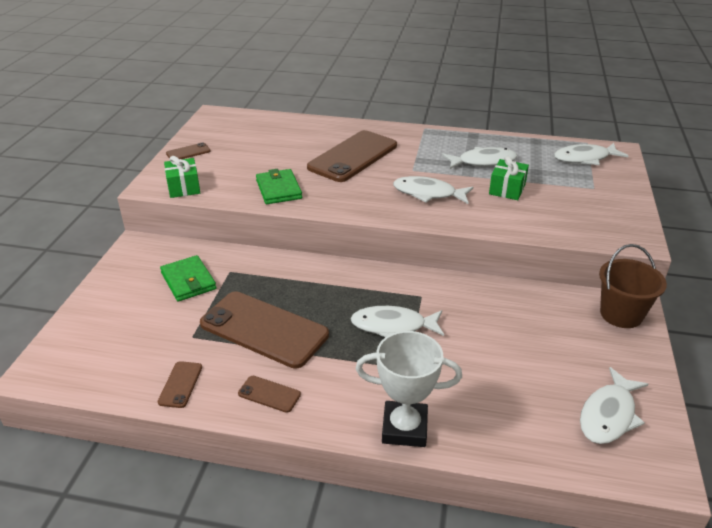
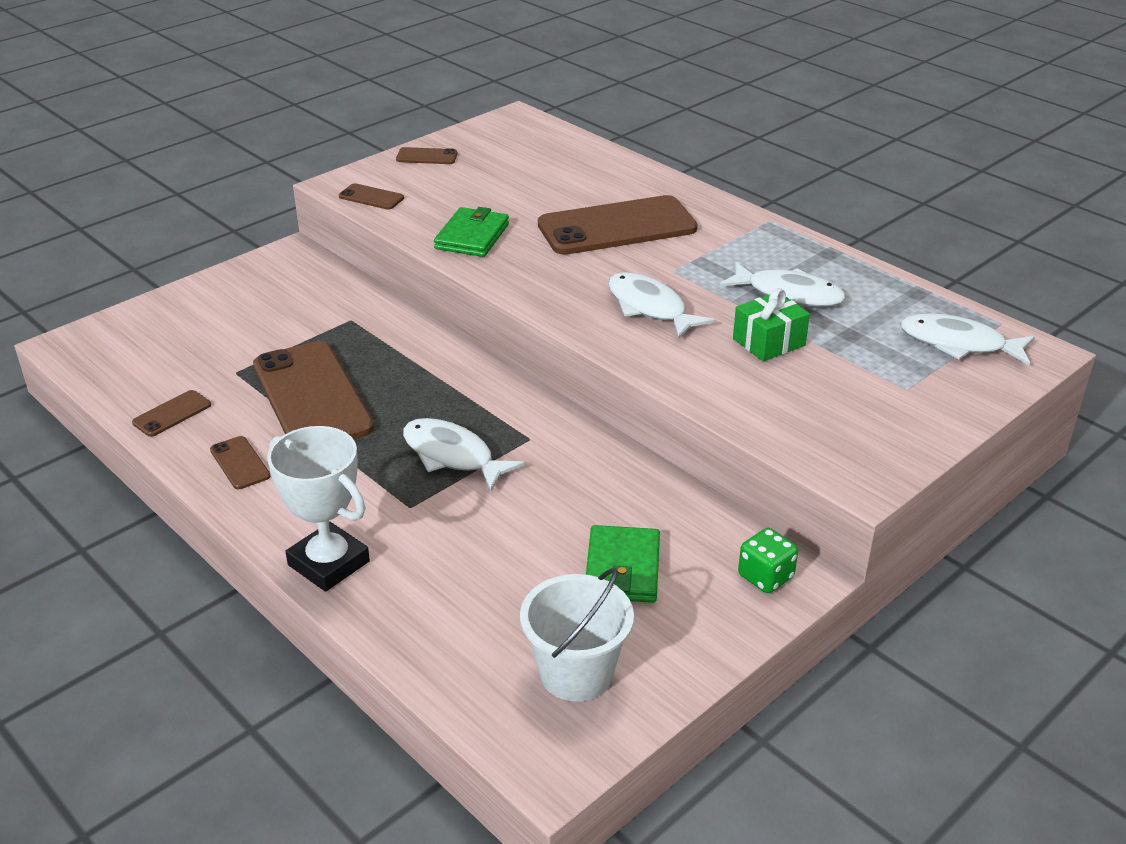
camera: 35 degrees right, 0 degrees up
(184, 187) = (371, 197): green gift -> brown phone
(188, 281) = (297, 313): green wallet -> green wallet (622, 568)
(609, 415) = (576, 673): white fish -> white bucket
(621, 314) = (765, 577): brown bucket -> green dice

